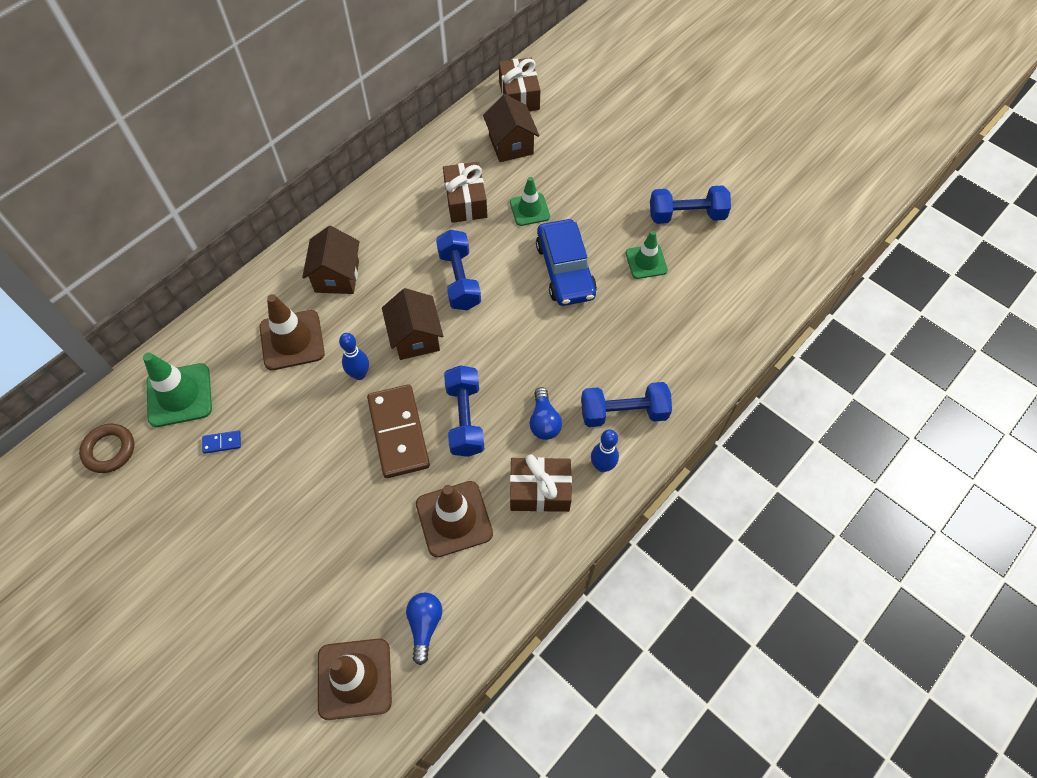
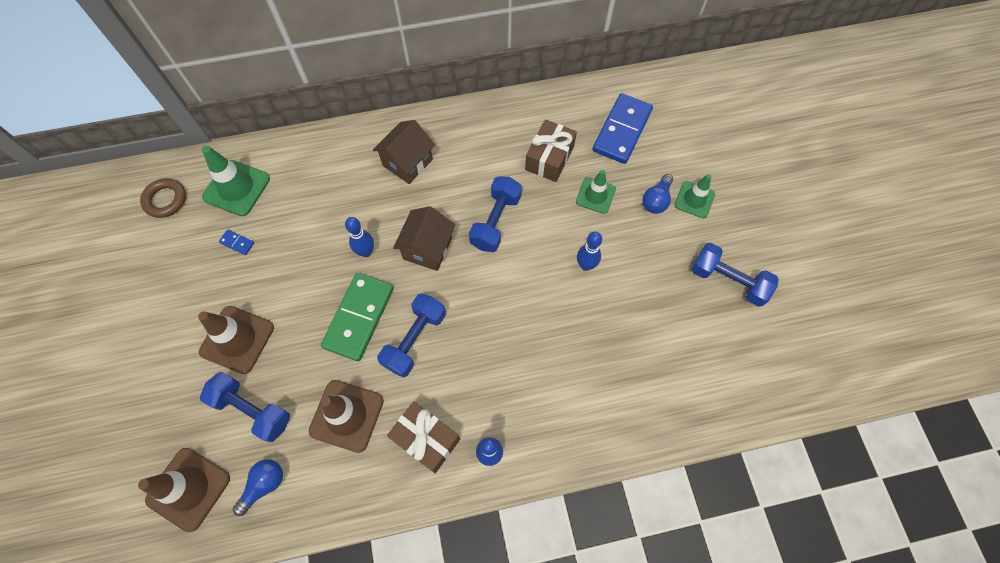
camera: 35 degrees right, 5 degrees up
(292, 340) = (340, 194): brown traffic cone -> brown traffic cone (237, 339)
(399, 432) = (359, 317): brown domino -> green domino
(511, 145) = (622, 130): brown house -> blue domino
(519, 96) = (660, 91): brown gift -> none
(544, 421) = (472, 383): blue light bulb -> blue light bulb (656, 200)
(565, 270) = (585, 265): blue car -> blue bowling pin
(623, 412) = (541, 420): blue dumbbell -> blue dumbbell (252, 410)
(646, 262) = (660, 300): green traffic cone -> green traffic cone (694, 199)

